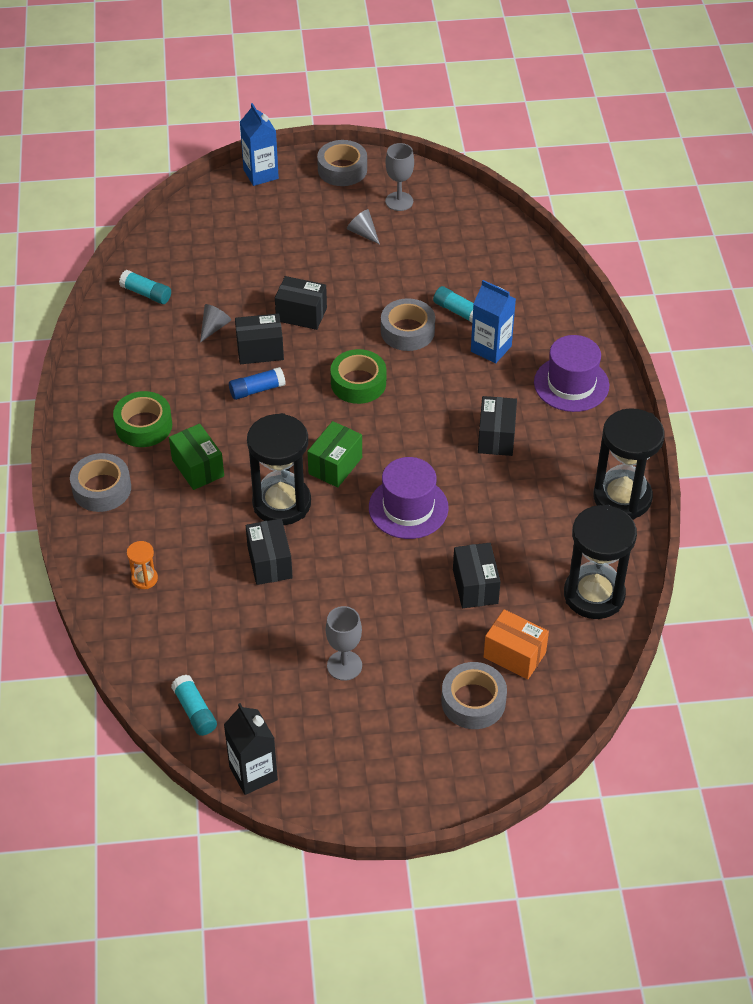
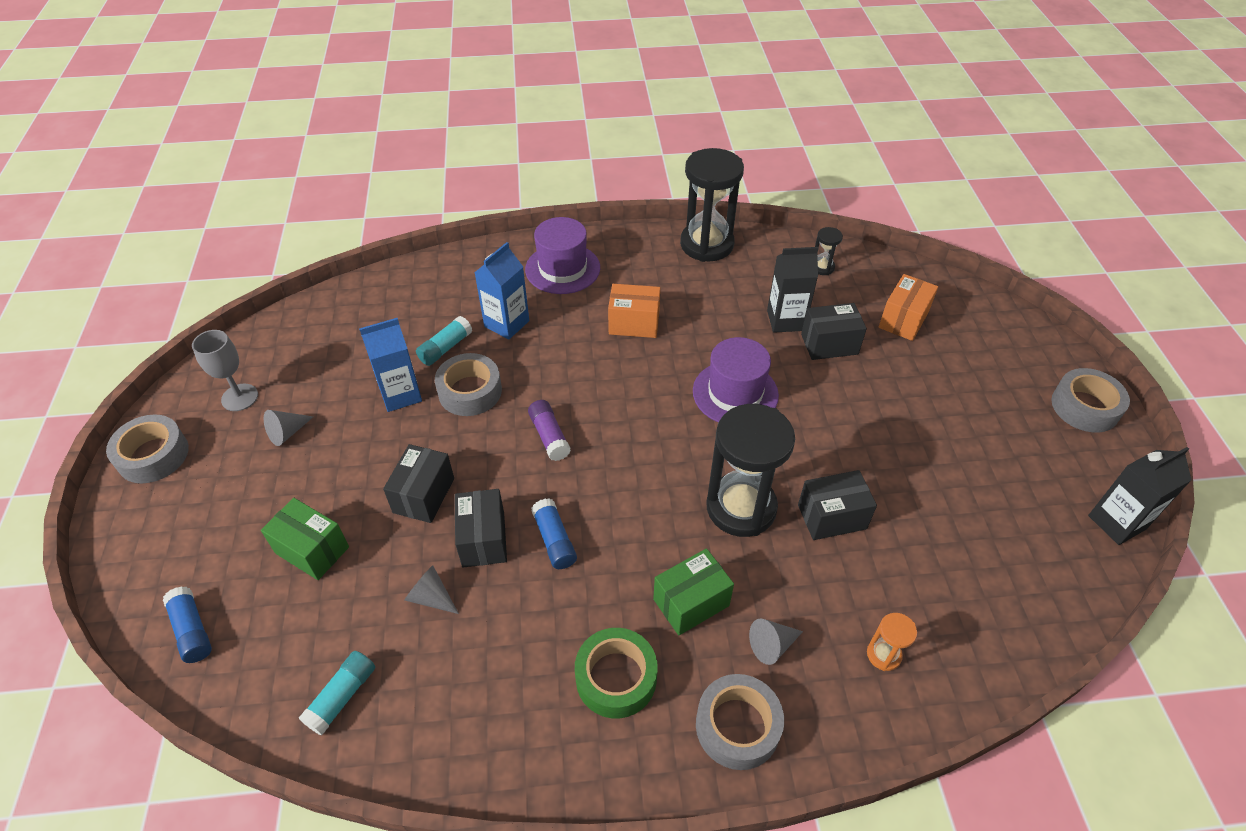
camera: 90 degrees left, 0 degrees up
(159, 513) = (772, 645): none -> grey cone
(195, 711) = (1060, 583): turquoise glue stick -> none
(199, 219) = (192, 630): none -> blue glue stick
(261, 174) = (121, 552): blue carton -> blue carton (400, 394)
(335, 465) = (679, 457): green box -> green box (312, 550)
(344, 665) = (954, 446): grey goblet -> none
(358, 383) = (549, 436): green tape -> purple glue stick
(473, 701) = (964, 349): grey tape -> grey tape (1085, 407)
(496, 437) = (634, 324): black box -> orange box
(508, 554) = (785, 320): none -> black carton
(594, 595) = (822, 267): black hourglass -> black hourglass, size x0.43

